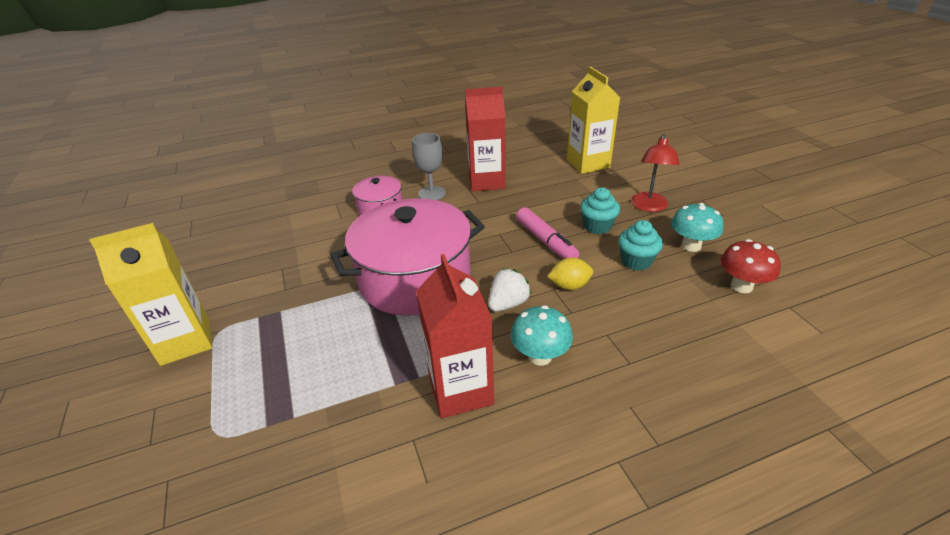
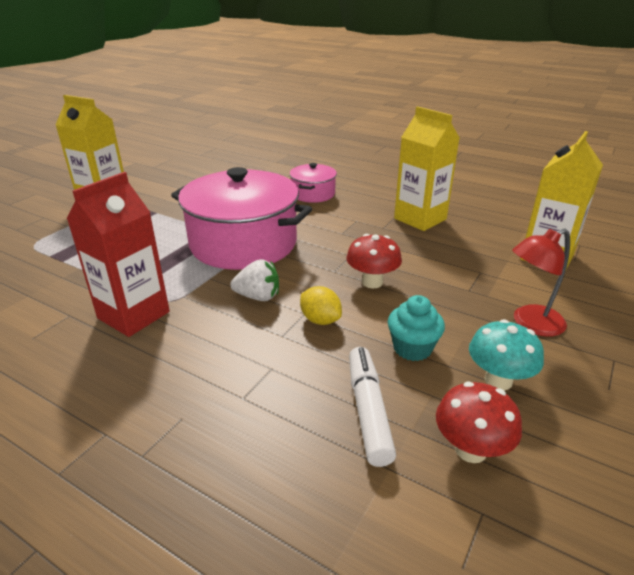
camera: 50 degrees right, 5 degrees down
(431, 193) = (363, 204): grey goblet -> none
(486, 181) = (420, 219): red carton -> yellow carton
(540, 356) = (205, 339): turquoise mushroom -> none
(545, 241) = (372, 282): pink marker -> red mushroom
(597, 226) = (439, 302): turquoise cupcake -> none
(683, 309) = (368, 411): none -> white marker

